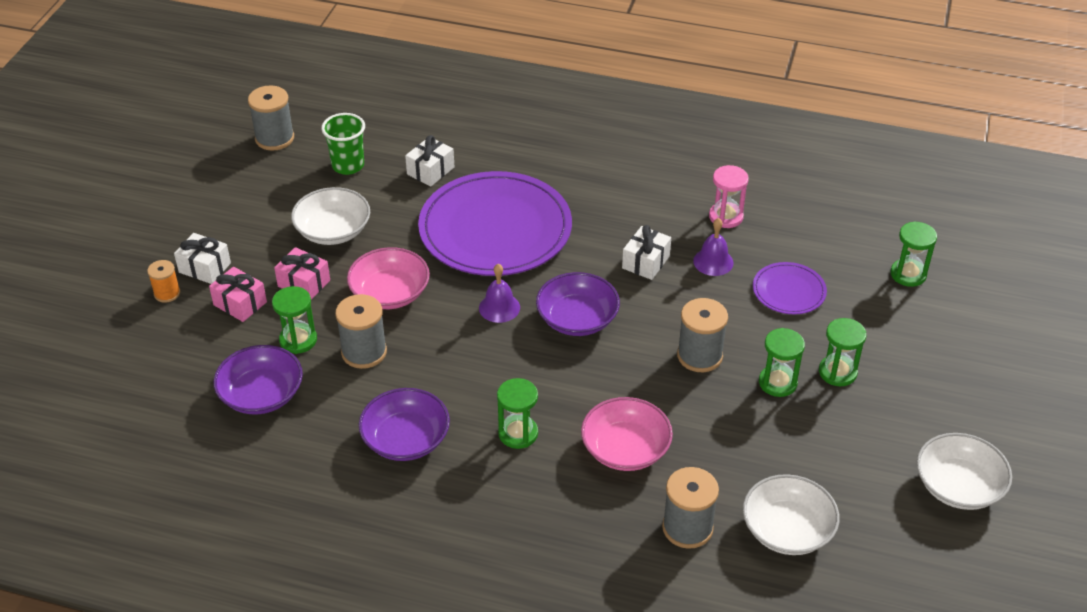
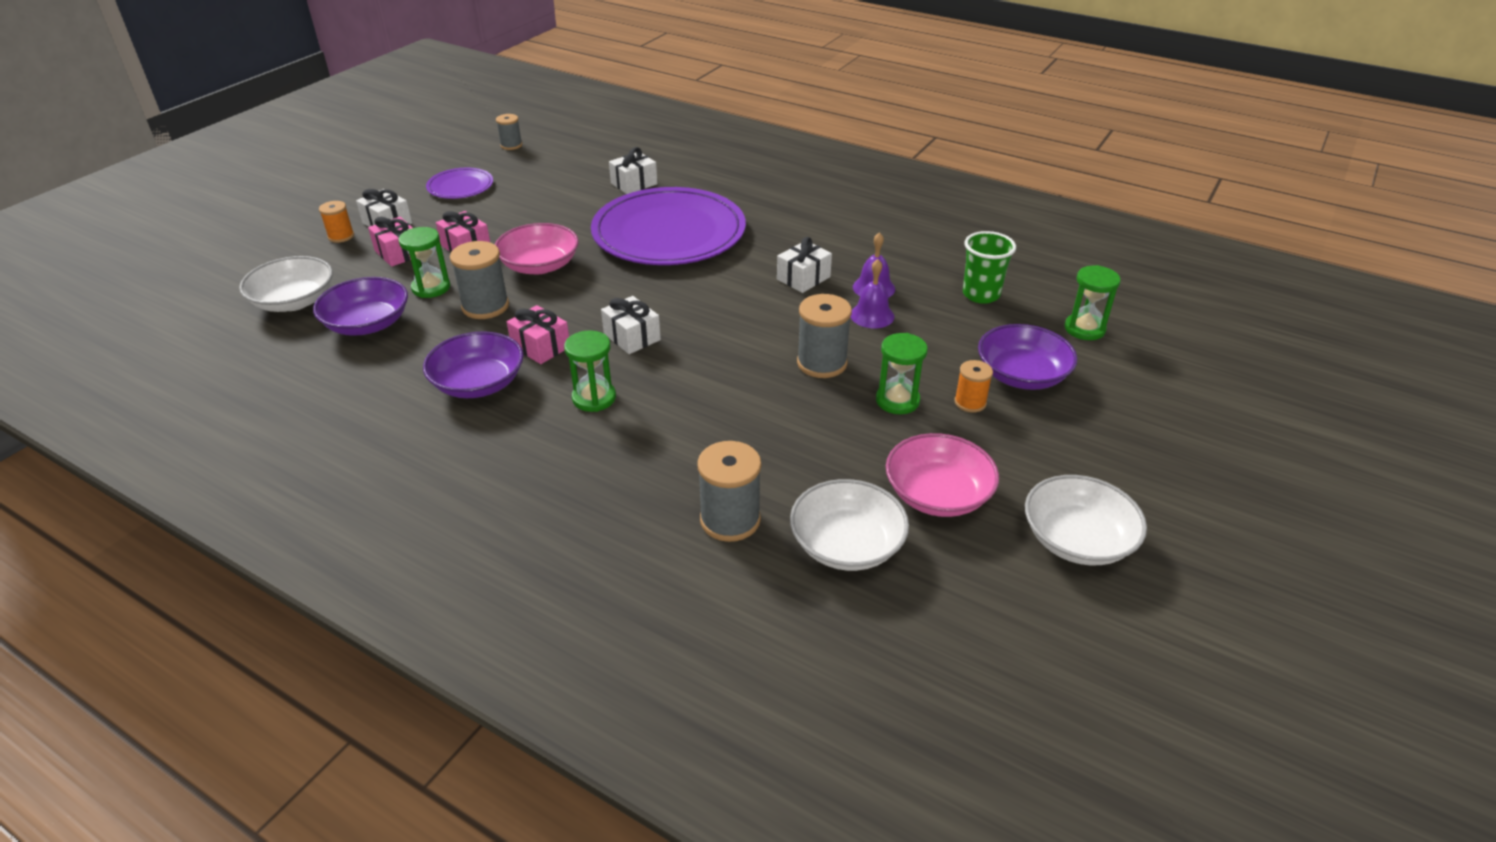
camera: 15 degrees right, 5 degrees down
(274, 138) = (511, 145): grey spool -> grey spool, size x0.60
(333, 230) = (518, 213): white bowl -> white bowl (294, 301)
(348, 165) = (562, 171): green cup -> green cup (981, 294)
(441, 388) = (540, 347): none -> pink gift
(499, 307) = (637, 292): purple bell -> purple bell (872, 315)
(519, 360) = (632, 337): none -> white gift
(577, 319) = (709, 312): purple bowl -> purple bowl (1022, 375)
(625, 449) = (699, 432): pink bowl -> pink bowl (937, 494)
(726, 217) = (903, 255): pink hourglass -> none
(789, 291) = (944, 323): purple plate -> purple plate (460, 186)
(837, 372) = (970, 402): green hourglass -> orange spool

